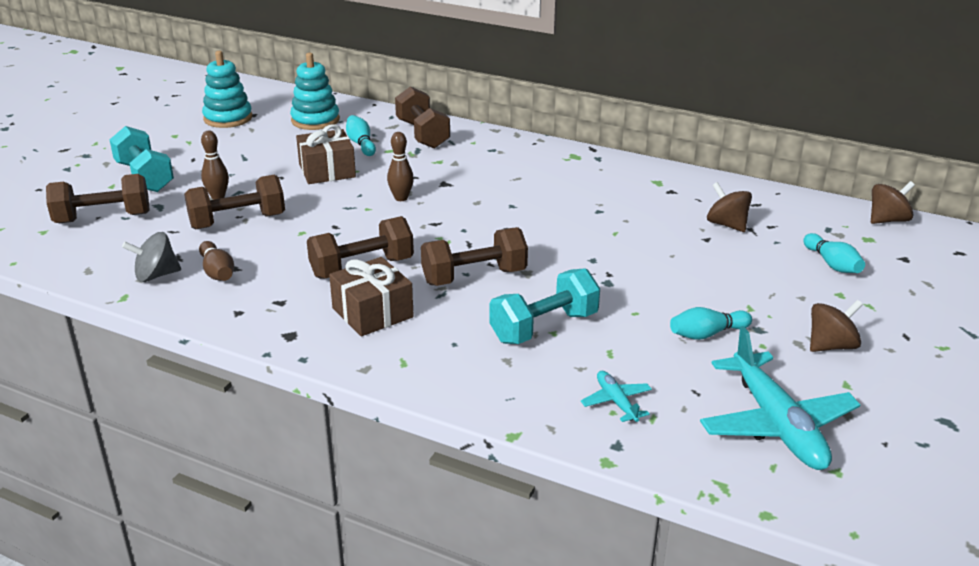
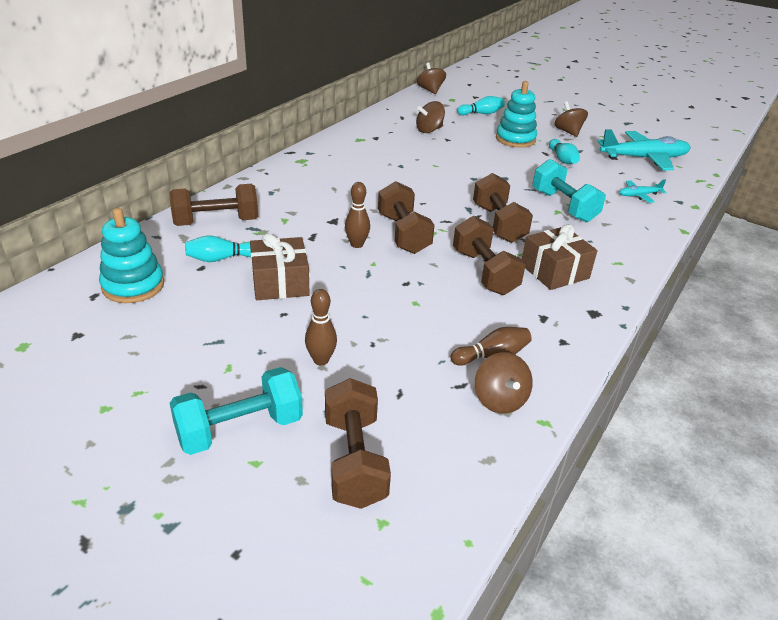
camera: 85 degrees left, 5 degrees up
(156, 275) = (499, 400): grey spinning top -> brown spinning top
(228, 118) = (75, 357): turquoise stacking toy -> turquoise stacking toy (515, 139)
(237, 221) = (385, 344): brown dumbbell -> brown dumbbell (403, 234)

